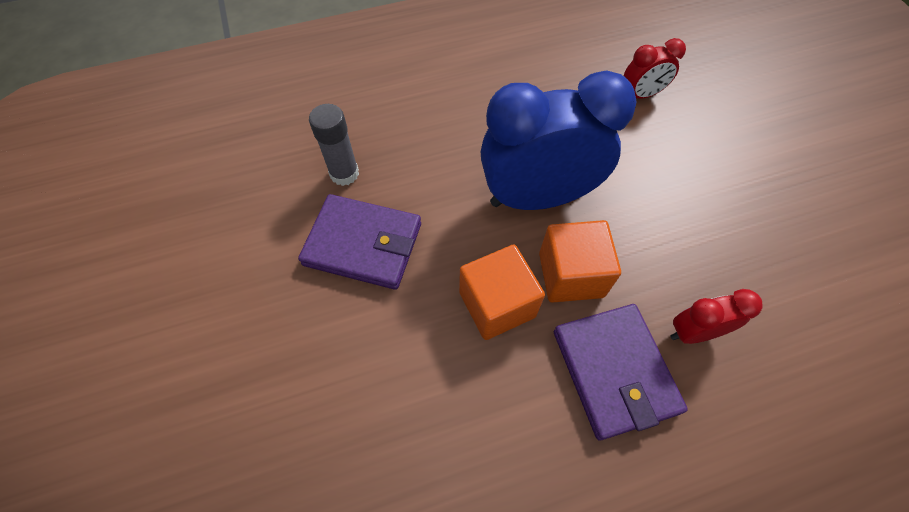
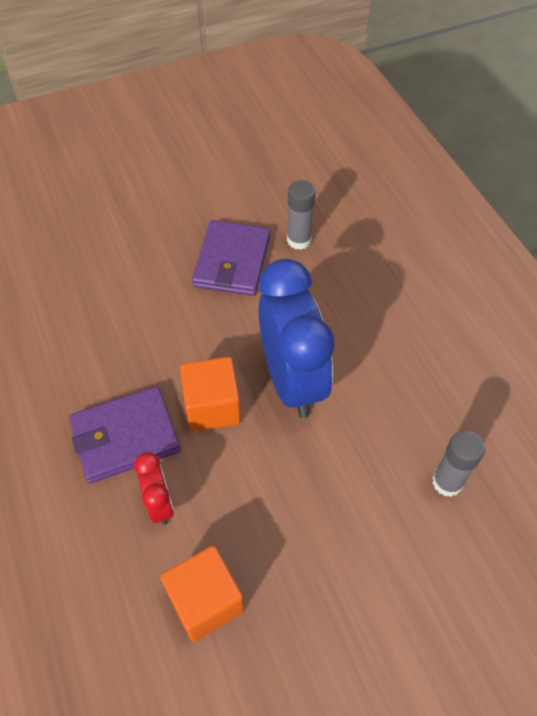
camera: 85 degrees right, 5 degrees down
(497, 304) = (183, 353): orange cube -> orange cube (205, 601)
(641, 95) = (447, 482): red clock -> grey glue stick

